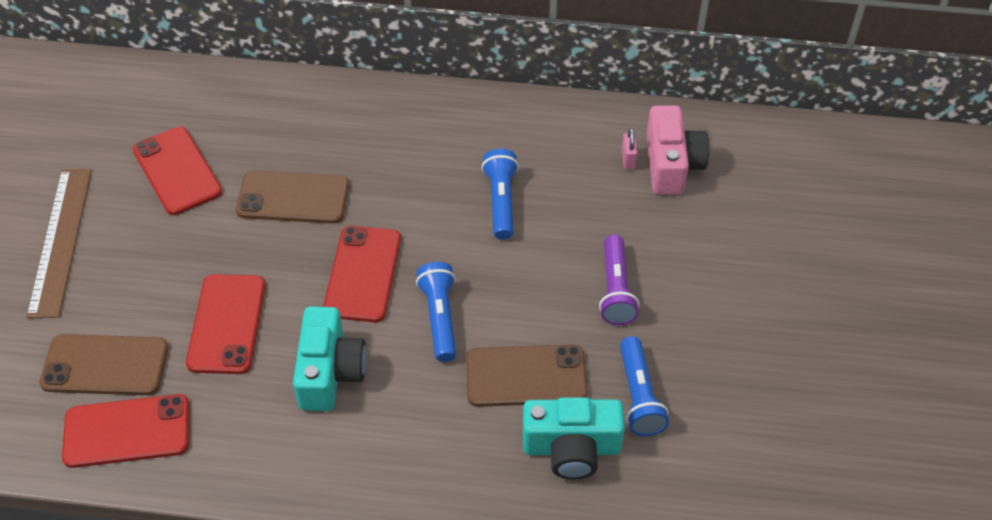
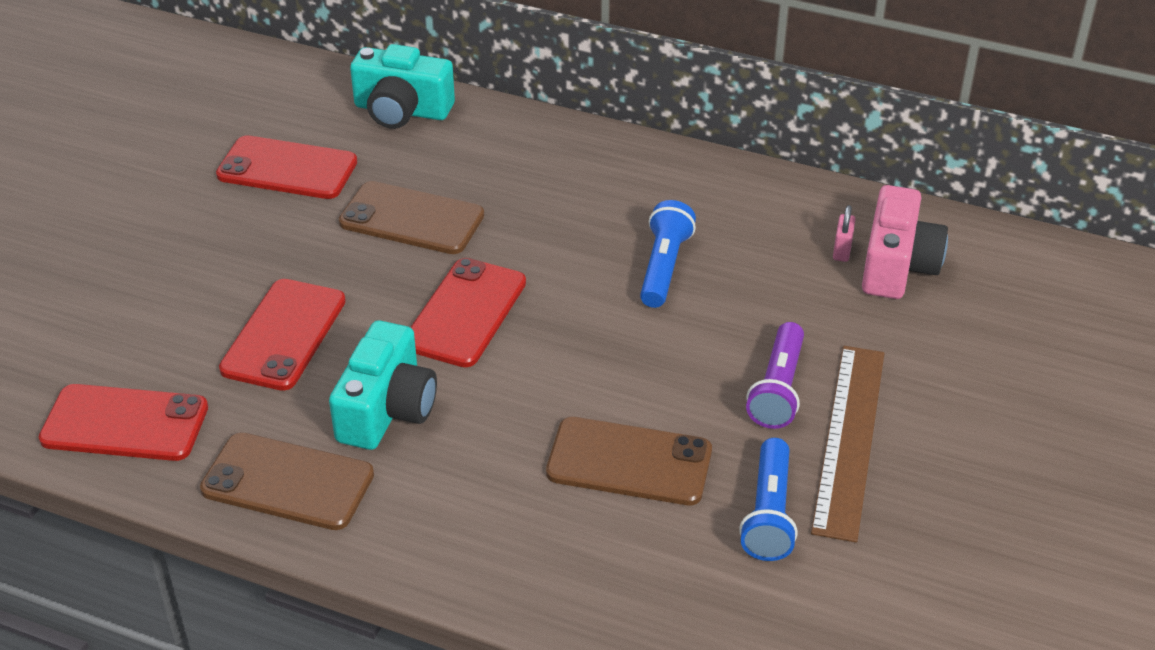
camera: 15 degrees right, 10 degrees down
(60, 241) = (128, 215): brown ruler -> brown ruler (849, 439)
(105, 365) = (127, 350): brown phone -> brown phone (287, 482)
(177, 171) = (287, 169): red phone -> red phone turned 60 degrees counterclockwise
(439, 318) = (543, 377): blue flashlight -> none
(571, 448) = (660, 554): turquoise camera -> turquoise camera (402, 110)

